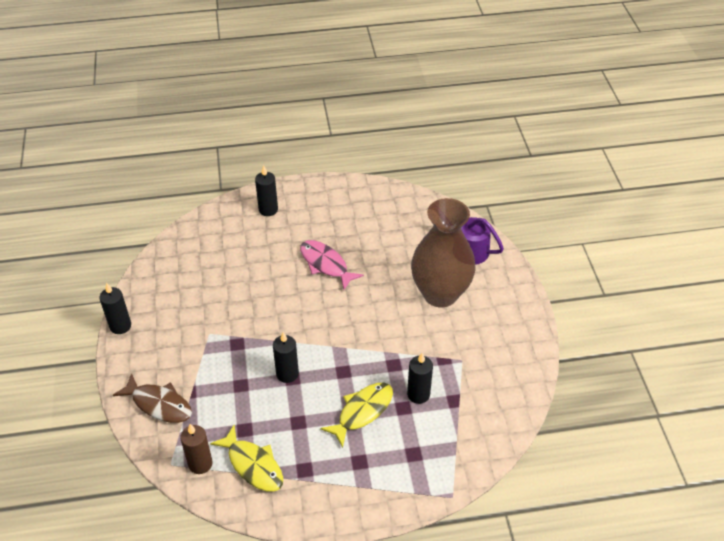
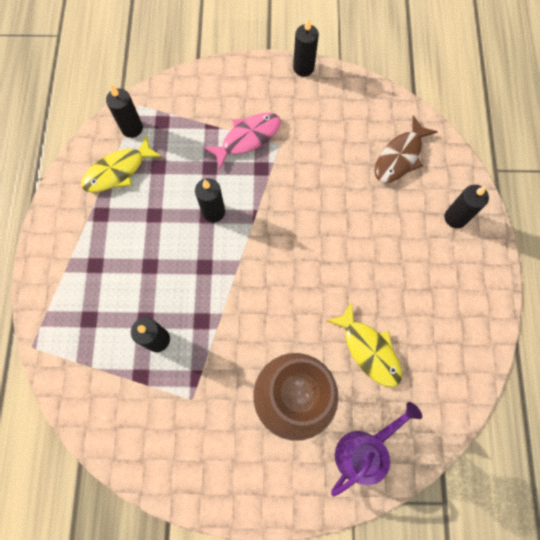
camera: 100 degrees right, 25 degrees up
(159, 404) = (204, 98): brown fish -> brown fish (400, 157)
(200, 463) = (132, 128): brown candle -> black candle
(326, 264) = (359, 271): pink fish -> pink fish (247, 138)
(362, 412) = (150, 278): yellow fish -> yellow fish (369, 350)

